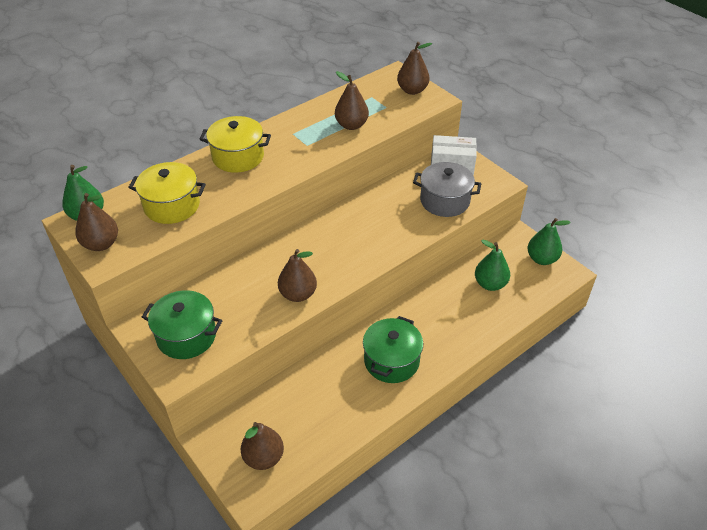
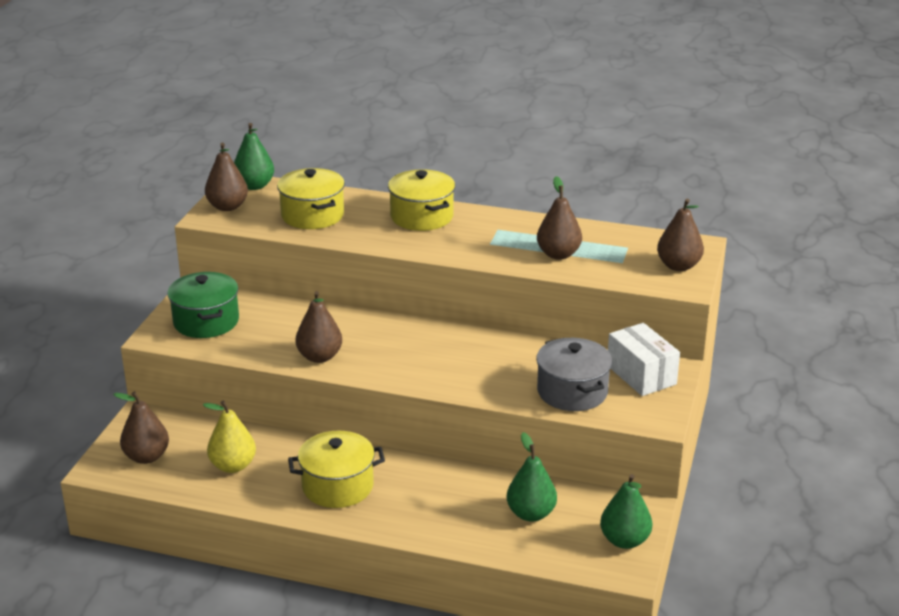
camera: 55 degrees right, 15 degrees down
(321, 408) = (233, 466): none -> yellow pear
(391, 361) = (337, 486): green pot -> yellow pot

